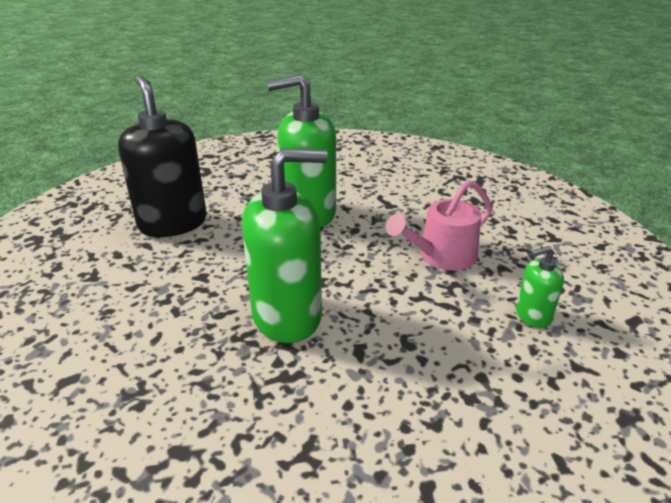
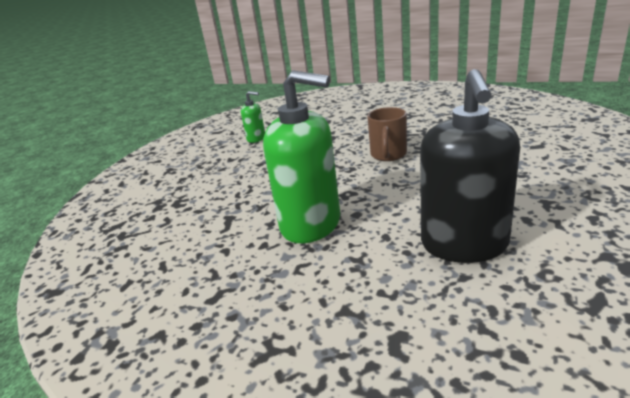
camera: 145 degrees left, 5 degrees down
(287, 316) = (388, 155): green soap dispenser -> brown mug
(442, 256) = (254, 170): pink watering can -> none

